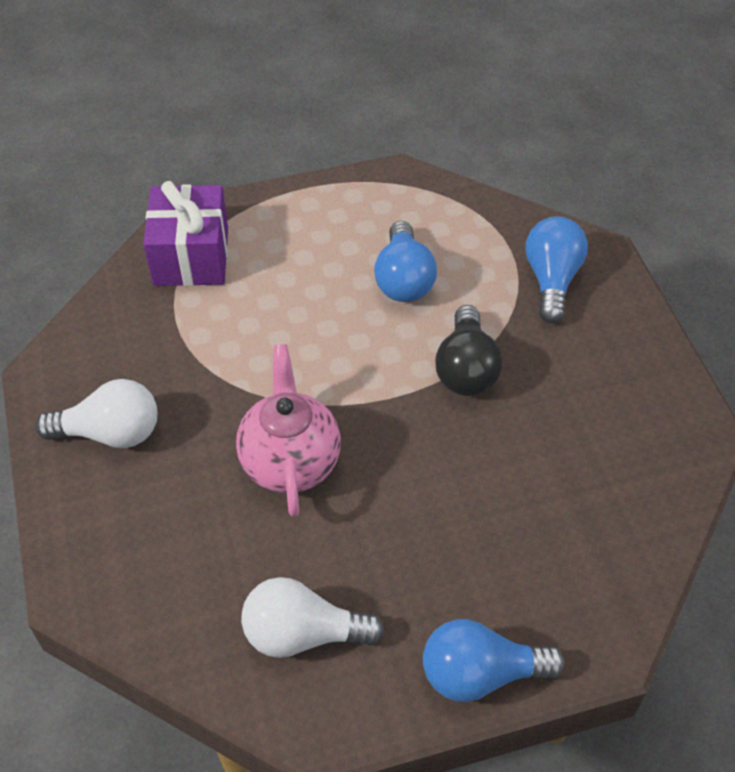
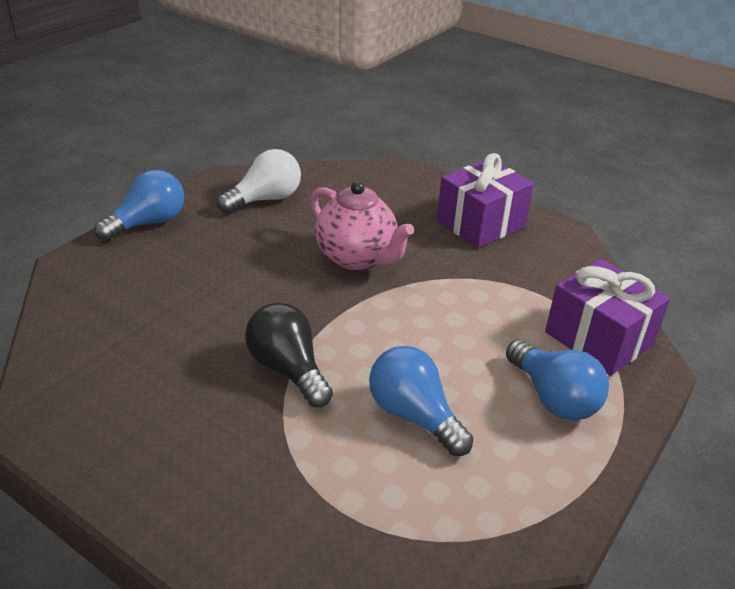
camera: 140 degrees right, 15 degrees down
(110, 433) = (480, 223): white light bulb -> purple gift
(551, 280) = (270, 499): blue light bulb -> blue light bulb (553, 397)

